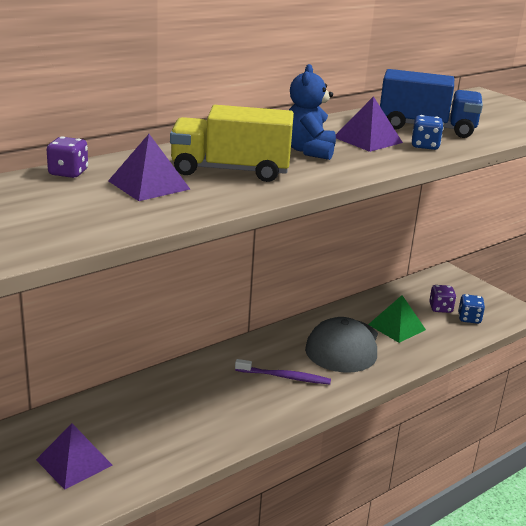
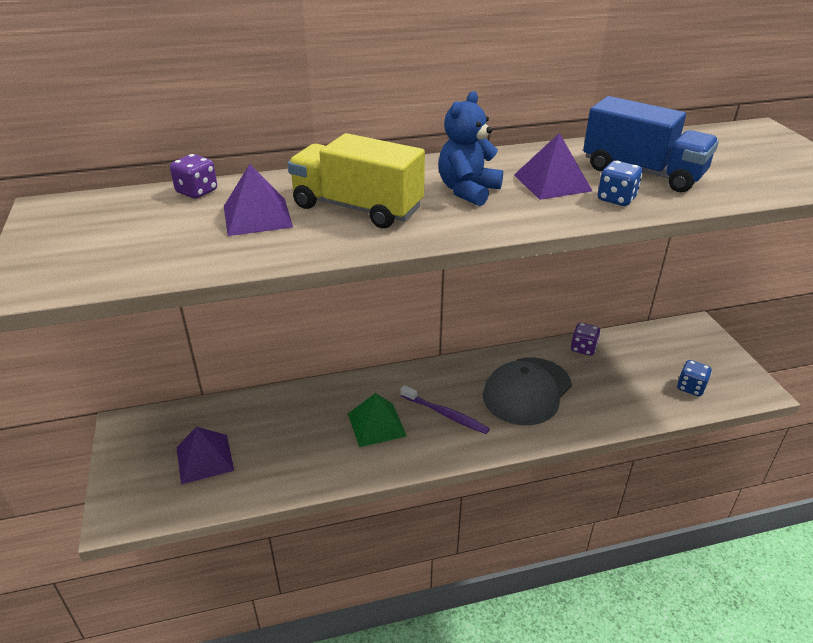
camera: 25 degrees right, 10 degrees up
(396, 327) = (599, 381): green pyramid -> green pyramid (376, 424)
(440, 308) = (663, 368): purple dice -> purple dice (583, 348)

